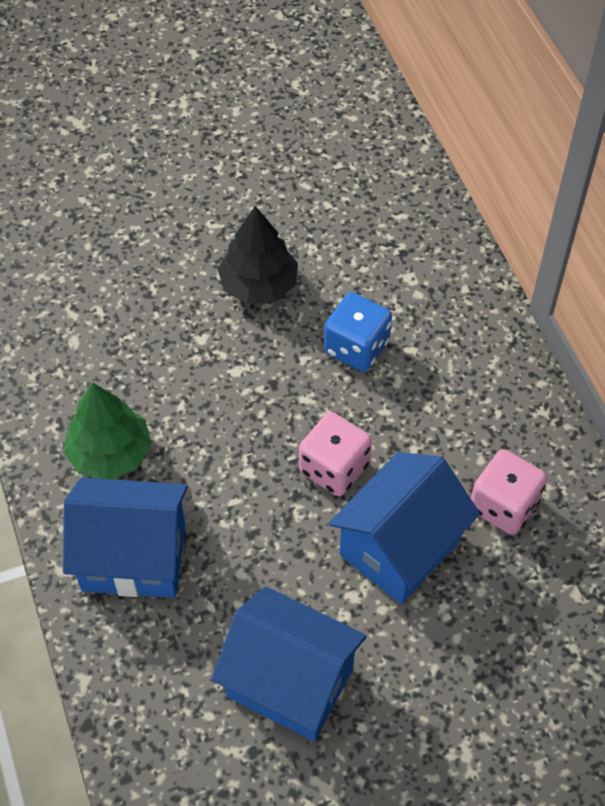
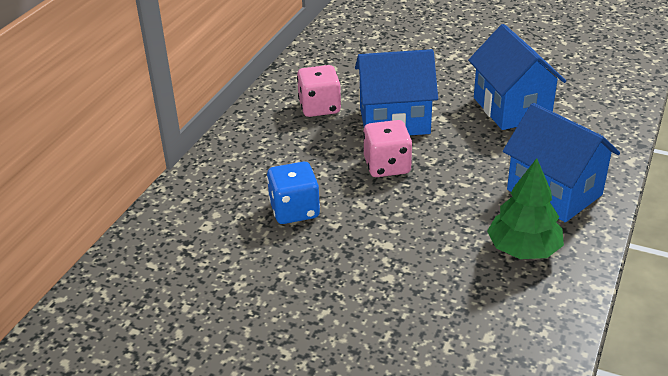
camera: 135 degrees left, 20 degrees down
(258, 285) = (307, 285): black tree -> none

